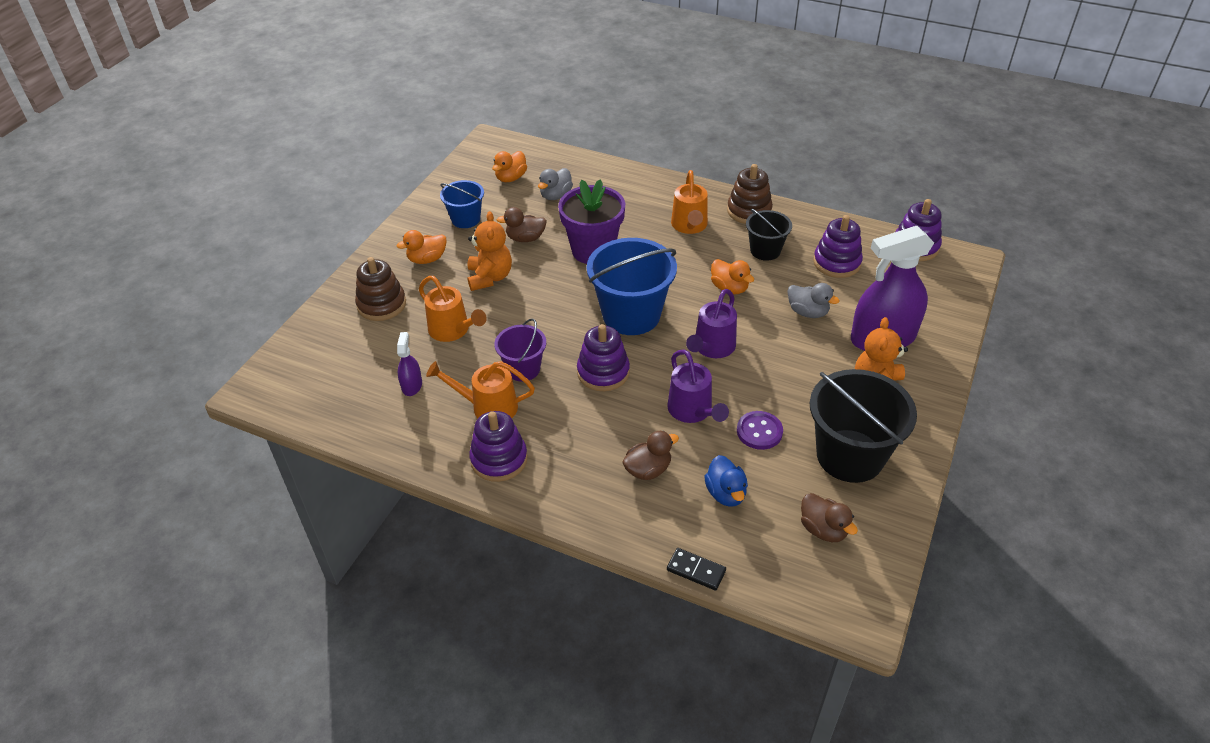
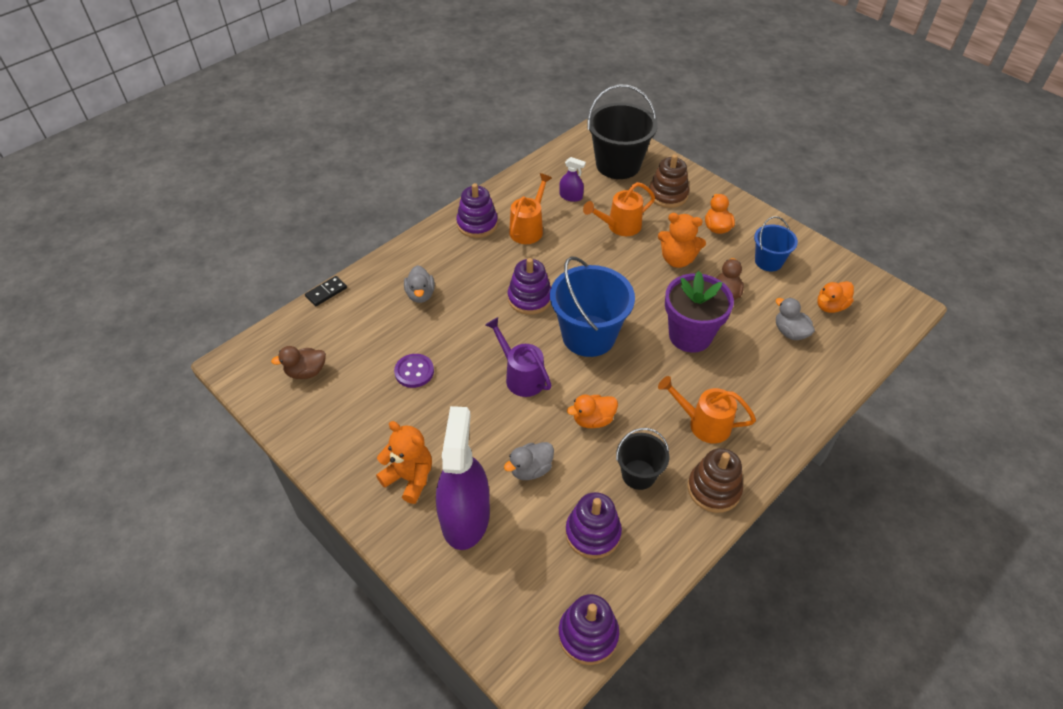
camera: 110 degrees right, 5 degrees up
(511, 178) = (830, 306): orange duck -> orange duck turned 90 degrees counterclockwise
(523, 369) = (557, 255): purple bucket -> none
(648, 469) = (420, 295): brown duck -> grey duck
(693, 411) = (458, 338): purple watering can -> none
(725, 493) = (372, 329): blue duck -> none
(850, 456) = (354, 420): black bucket -> black bucket (618, 165)

